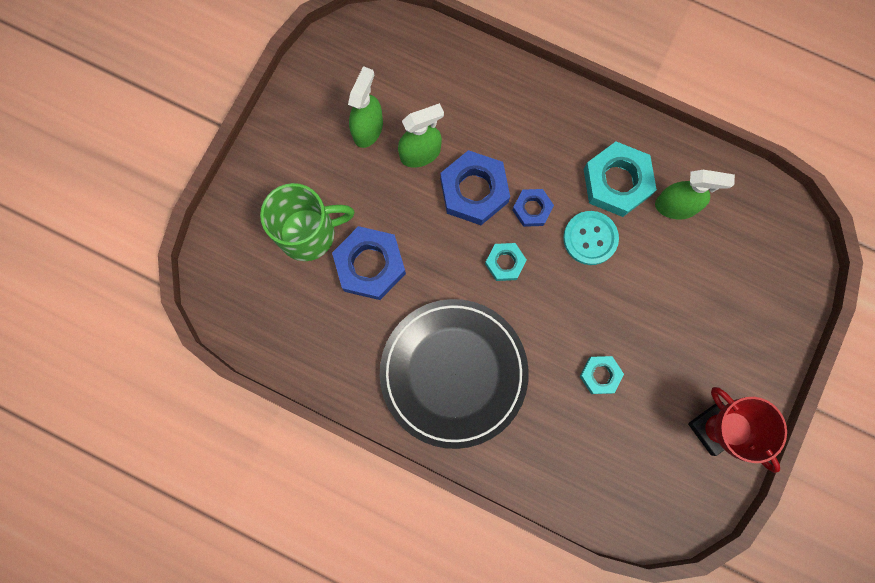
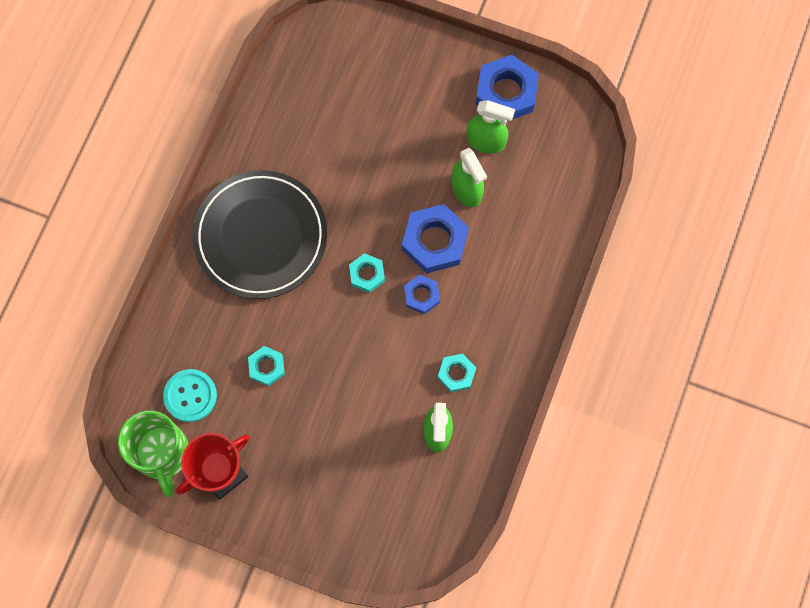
camera: 85 degrees right, 5 degrees down
(309, 233) = (380, 101): green mug -> green mug (162, 454)
(370, 265) = (355, 156): blue nut -> blue nut (506, 92)
(590, 238) = (397, 351): turquoise button -> turquoise button (190, 396)
(617, 182) = (456, 374): turquoise nut -> turquoise nut, size x0.56

